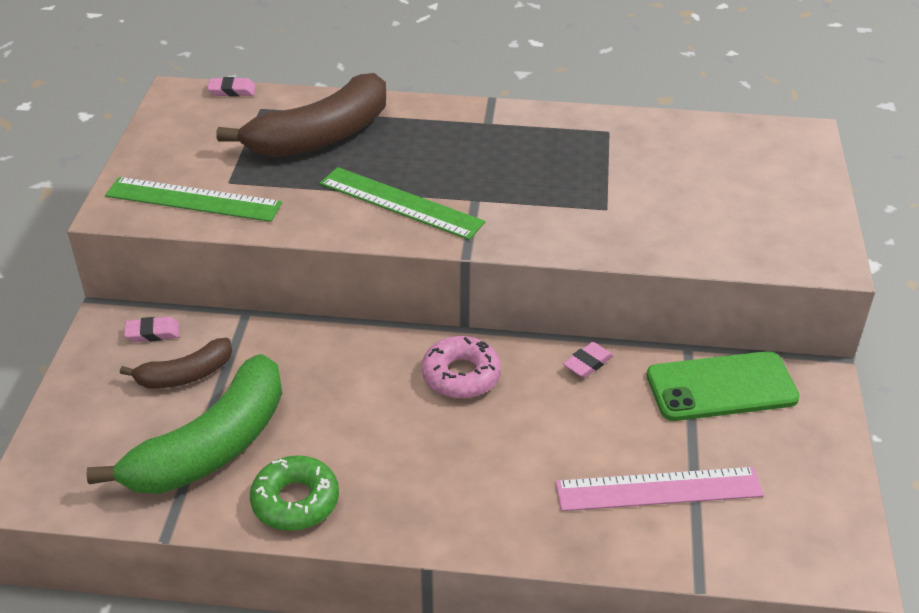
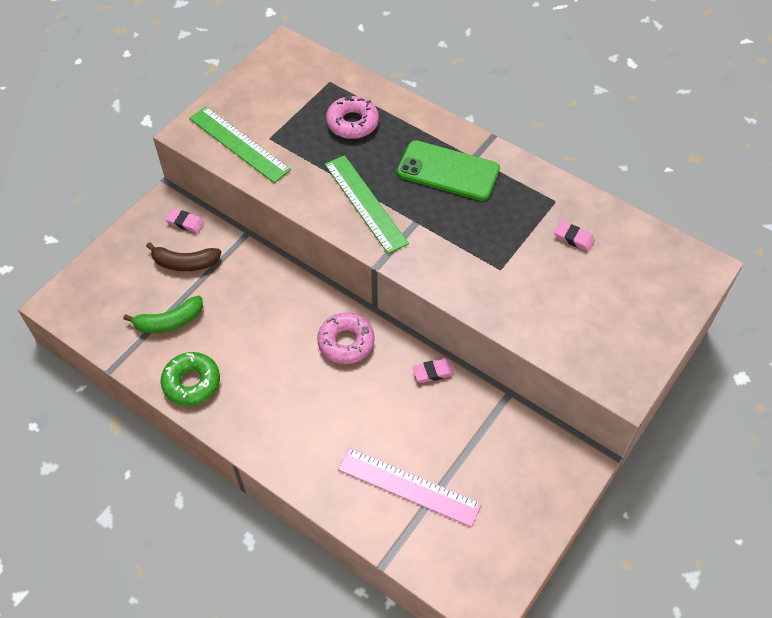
camera: 30 degrees right, 15 degrees up
(212, 446) = (169, 321): green banana -> green banana, size x0.53
(232, 91) = (321, 58): pink eraser -> pink eraser (573, 238)
(321, 136) = (352, 123): brown banana -> pink donut
(721, 387) = (508, 434): green phone -> green phone (448, 171)

